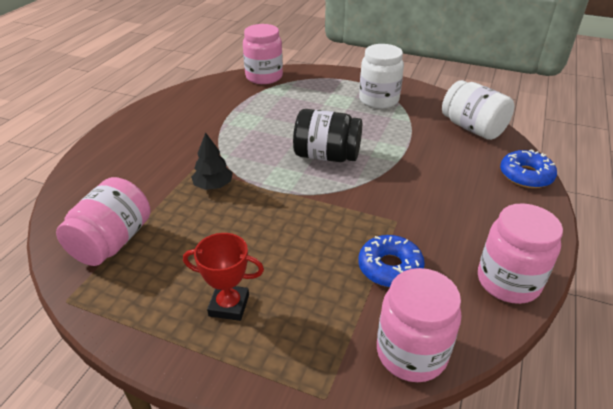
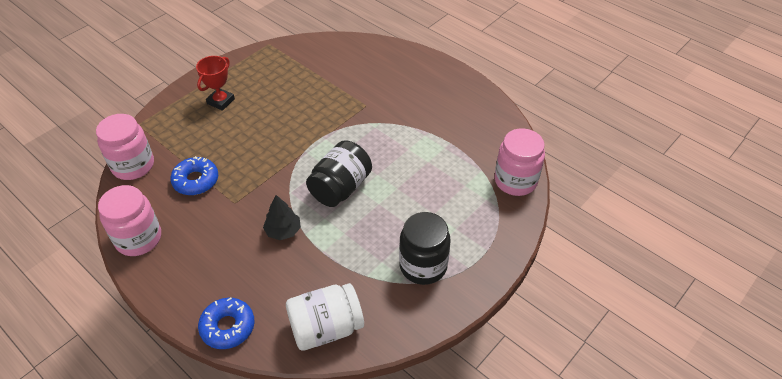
camera: 110 degrees right, 10 degrees up
(112, 242) = (306, 61): pink jar -> none
(213, 186) = (337, 112): black tree -> black tree (283, 231)
(378, 100) = (423, 266): white jar -> black jar

